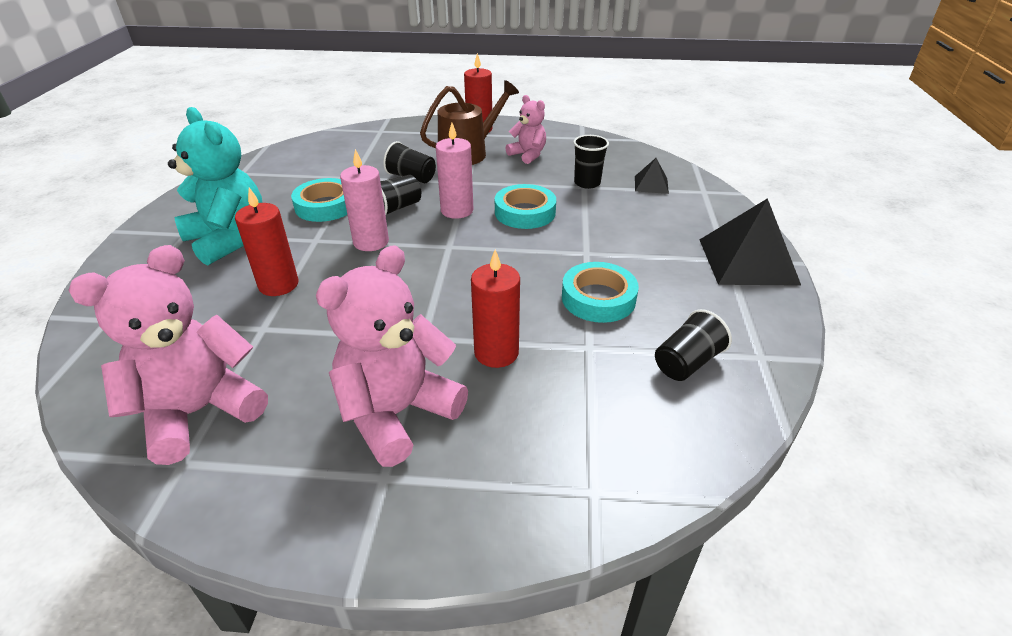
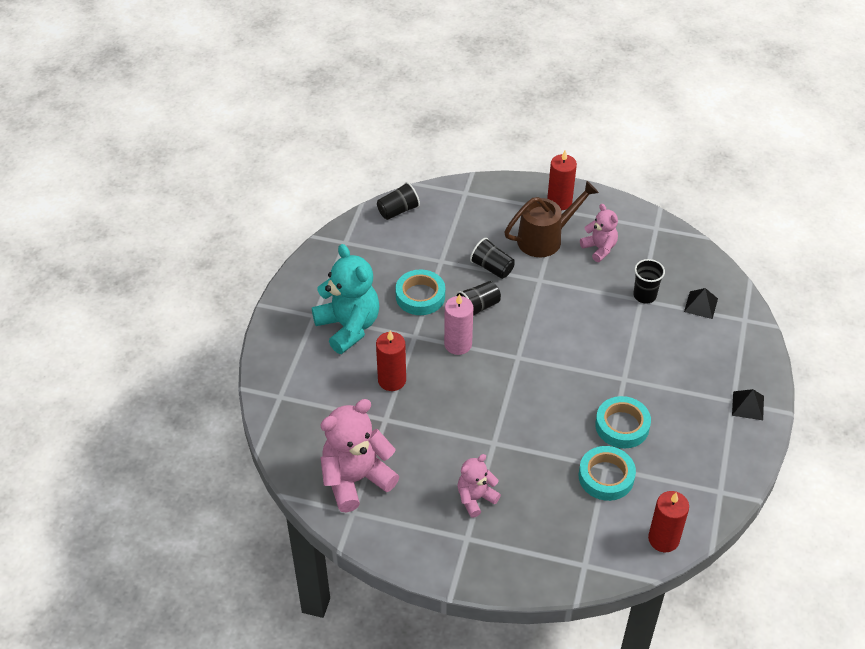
camera: 10 degrees right, 10 degrees up
(397, 413) = (475, 498): pink teddy bear -> pink teddy bear, size x0.56
(457, 210) = (528, 316): pink candle -> none
(496, 352) = (542, 462): red candle -> red candle (663, 539)
(525, 212) = (584, 326): turquoise tape -> turquoise tape (606, 476)
(686, 362) = (667, 489): black cup -> black cup (398, 210)
(747, 261) = (748, 405): black pyramid -> black pyramid, size x0.50

